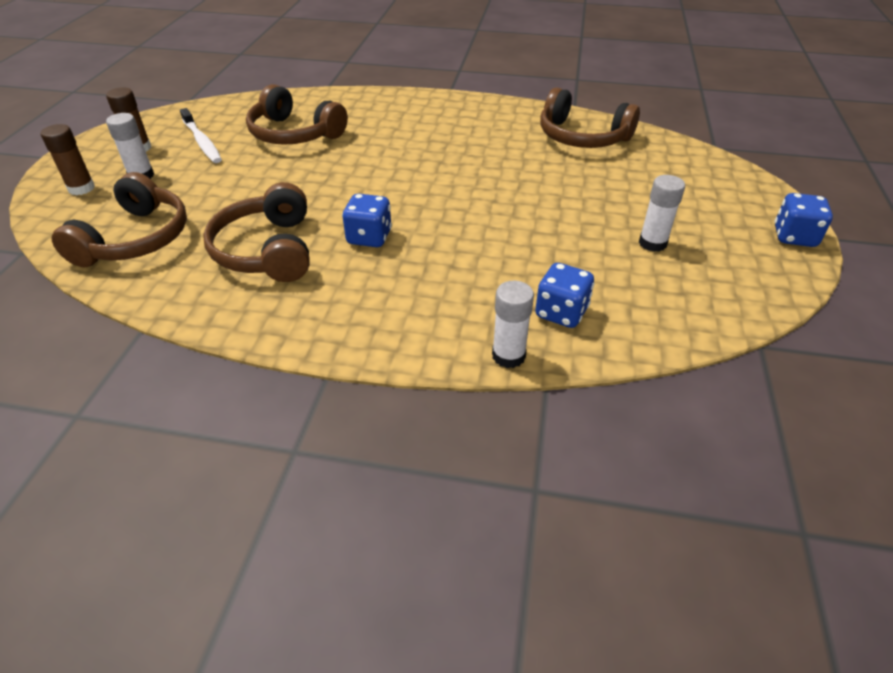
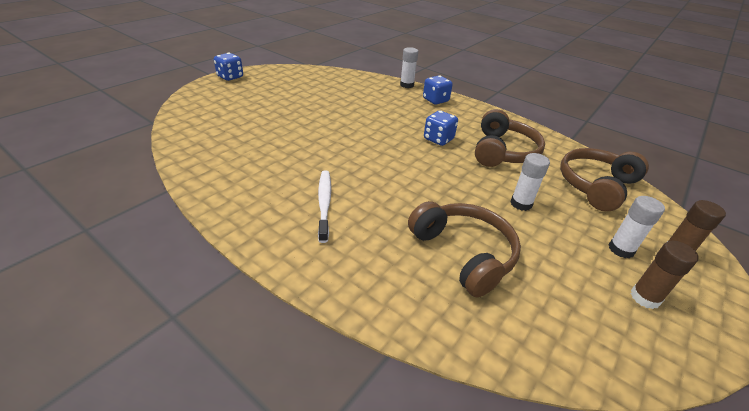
camera: 155 degrees left, 5 degrees down
(202, 142) = (569, 280): white toothbrush -> white toothbrush (324, 204)
(561, 313) = (372, 88): blue dice -> blue dice (435, 100)
(582, 137) = (222, 155): brown headphones -> none
(652, 243) = (295, 93): white glue stick -> white glue stick (521, 204)

